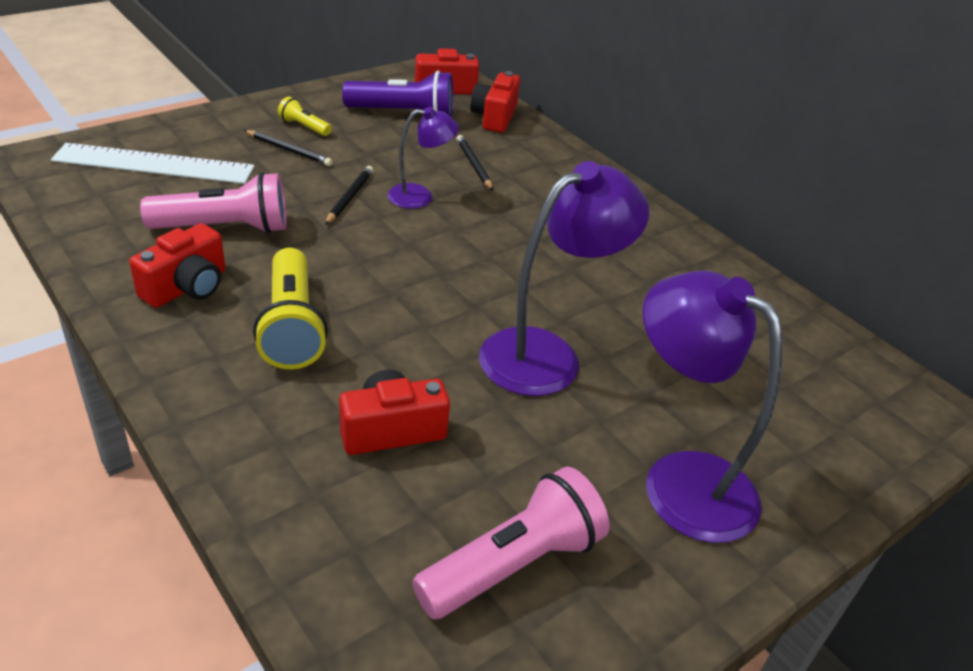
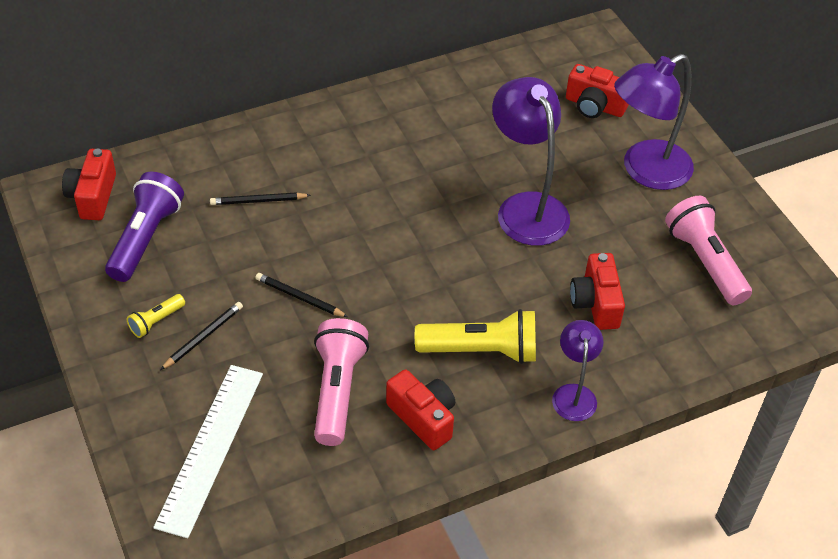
camera: 75 degrees left, 10 degrees up
(420, 196) = (306, 247): purple lamp -> purple lamp (573, 394)
(494, 117) = (168, 169): red camera -> red camera (594, 106)

